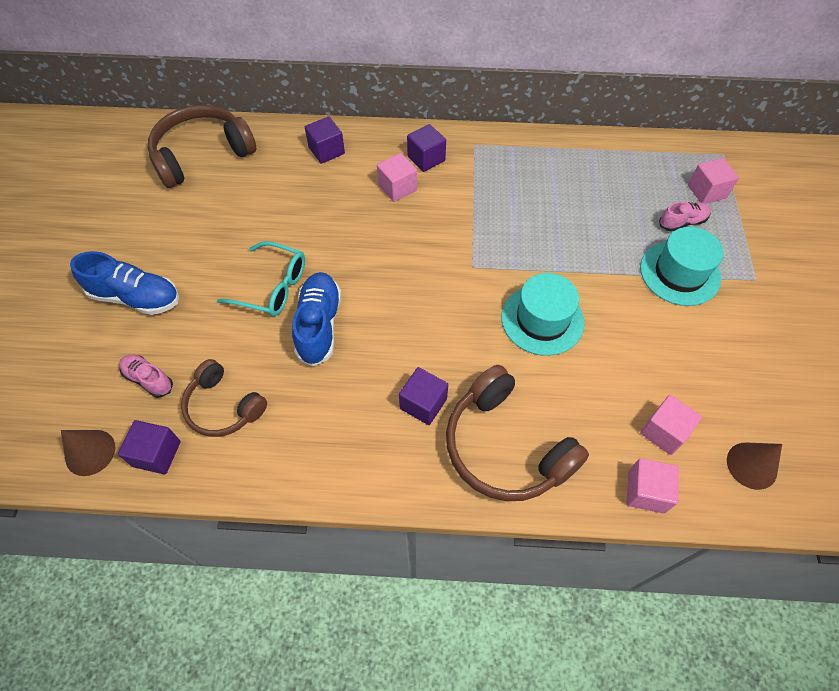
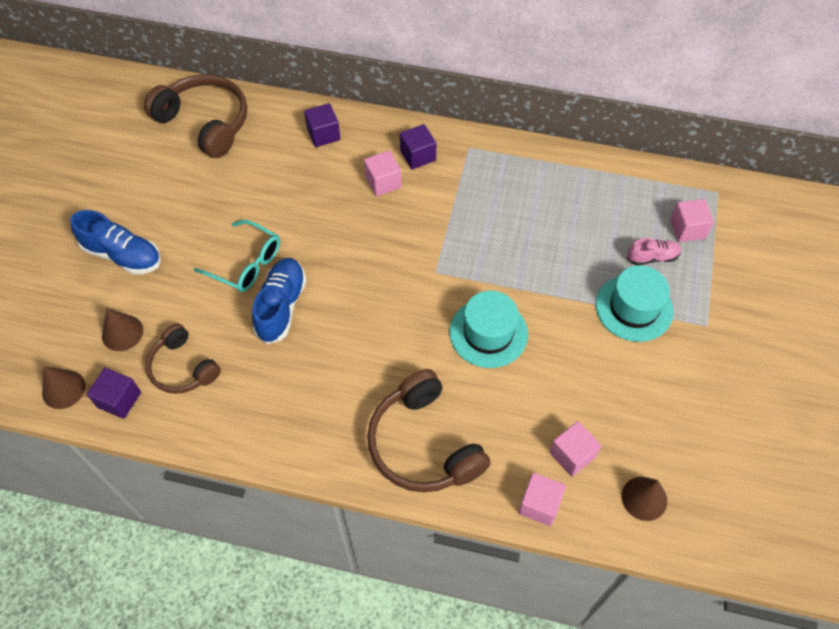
camera: 10 degrees right, 0 degrees up
(148, 379) = (122, 333): pink shoe -> brown cone
(202, 155) = (205, 122): brown headphones -> brown headphones turned 60 degrees clockwise
(423, 403) = (359, 393): purple cube -> none

